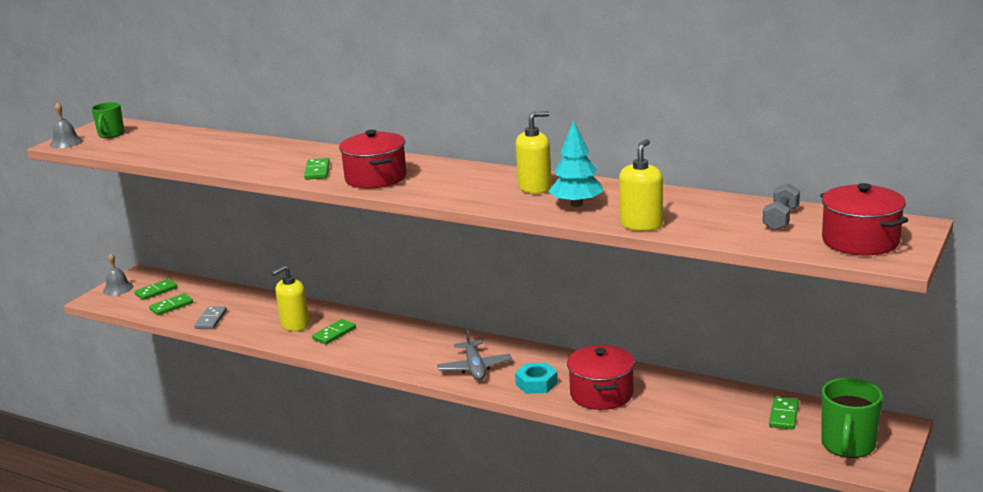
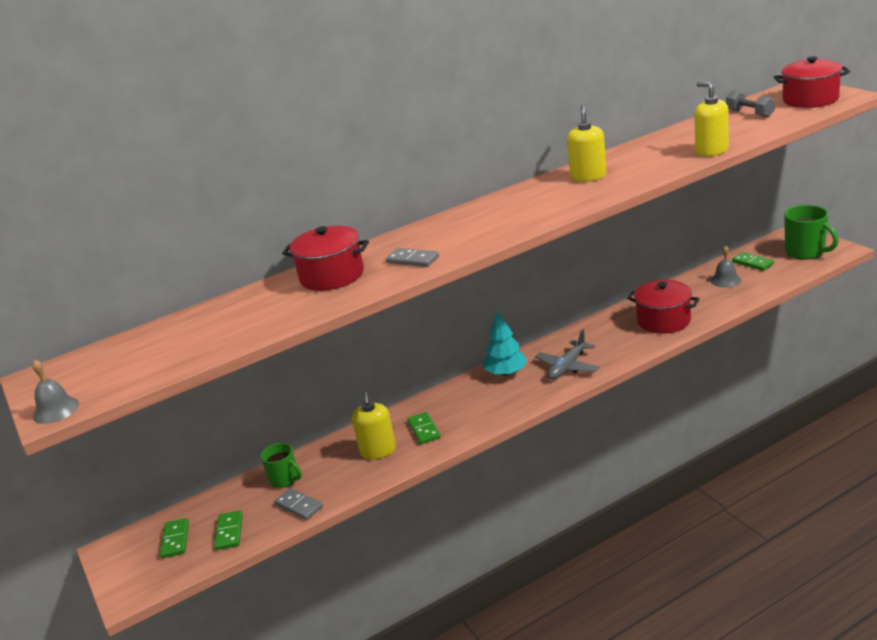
camera: 55 degrees left, 5 degrees up
(111, 134) = (84, 375): green mug -> green mug (285, 479)
(118, 288) = (125, 571): grey bell -> grey bell (725, 280)
(317, 171) = (412, 260): green domino -> grey domino
(375, 178) = (473, 235): red pot -> red pot (332, 276)
(474, 368) = (567, 367): grey plane -> grey plane turned 105 degrees clockwise
(536, 383) = (621, 344): turquoise nut -> none
(576, 204) = (644, 166): turquoise tree -> turquoise tree (506, 373)

